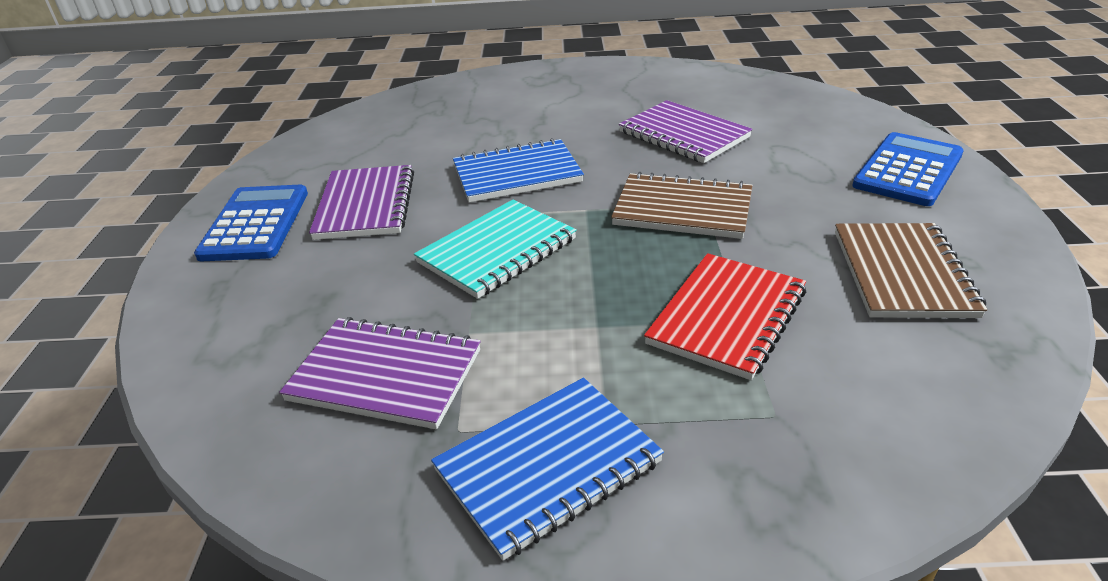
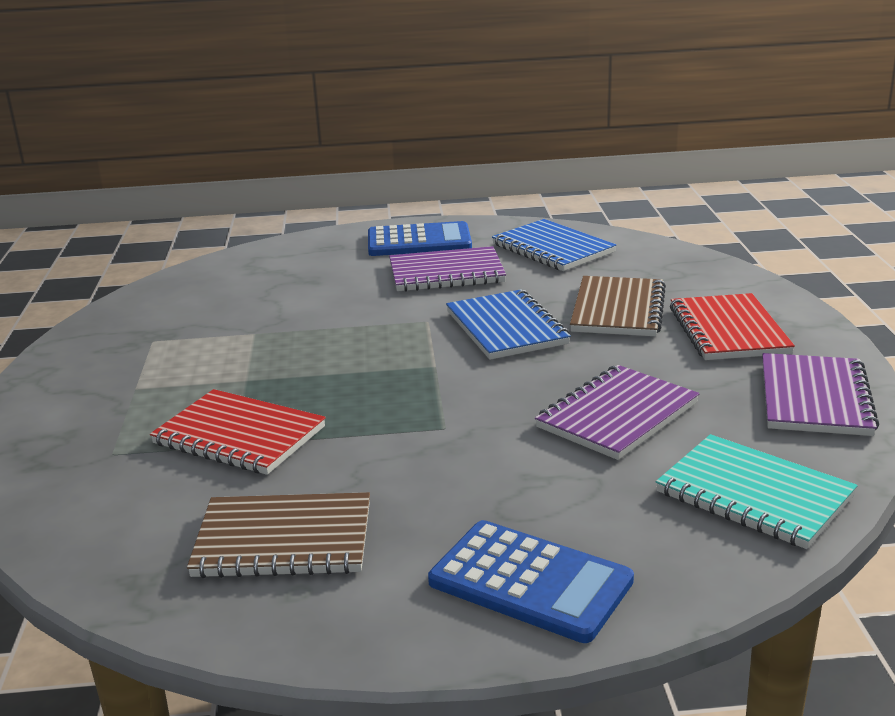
camera: 85 degrees right, 10 degrees down
(385, 375) = (216, 312): purple notebook -> purple notebook (815, 398)
(497, 251) = (364, 332): turquoise notebook -> turquoise notebook (754, 495)
(548, 467) = (105, 371): blue notebook -> blue notebook (552, 249)
(554, 92) = (728, 331): none -> red notebook
(683, 209) = (430, 415): brown notebook -> brown notebook (618, 310)

